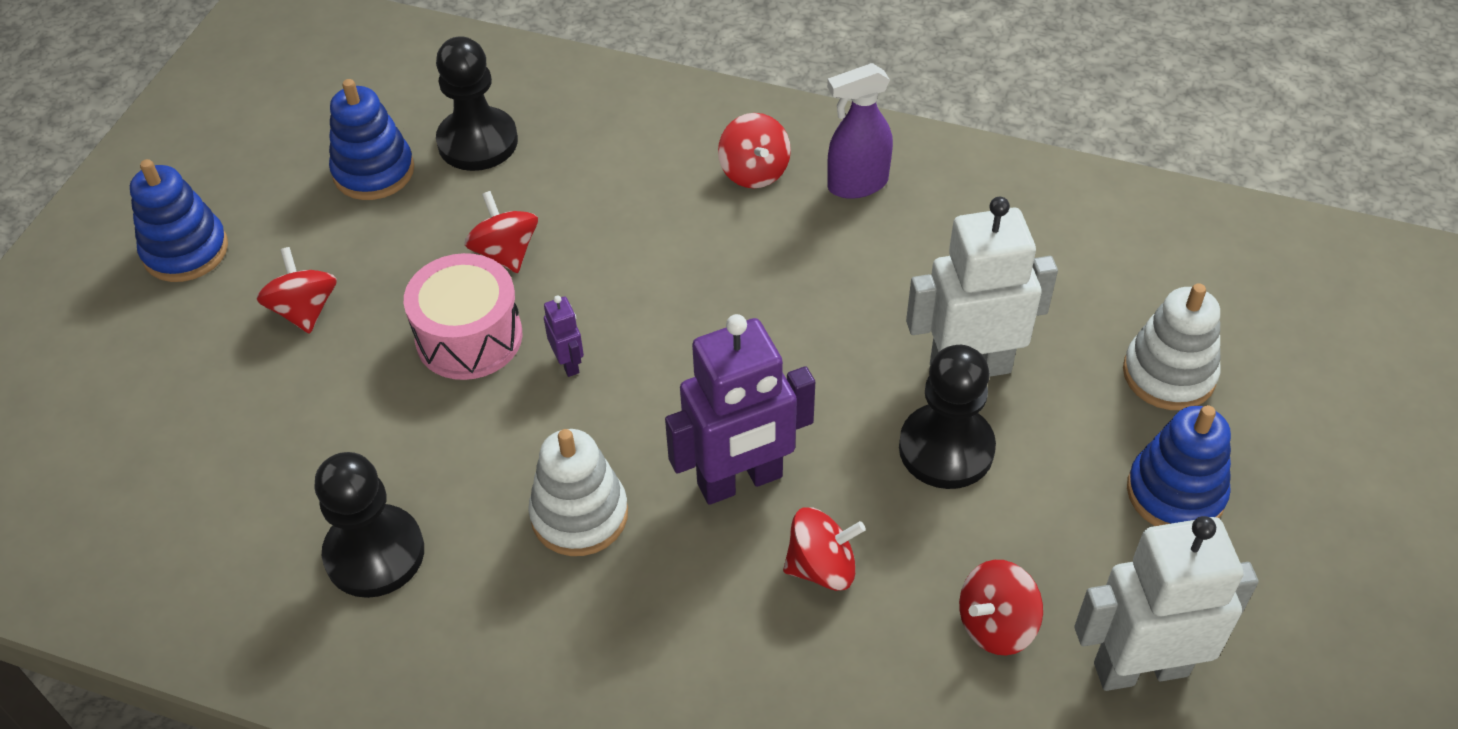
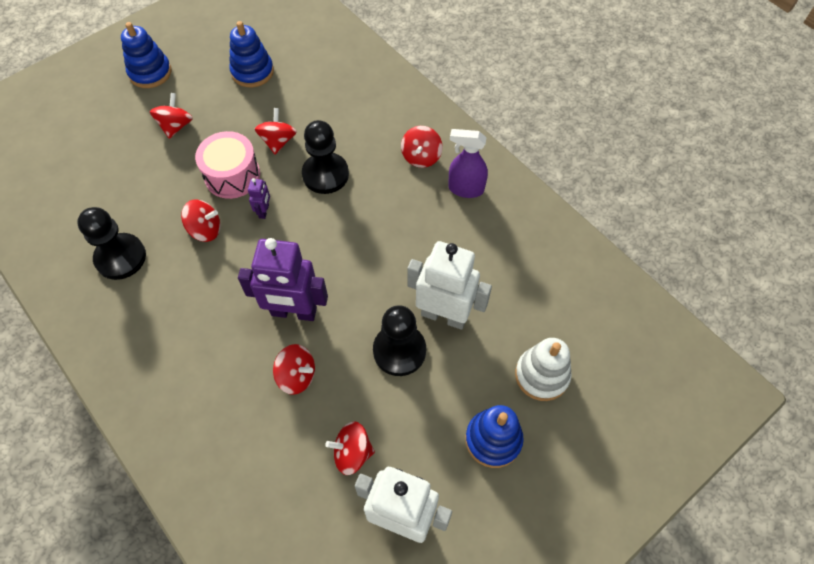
camera: 30 degrees right, 10 degrees up
(477, 142) = (307, 79): black pawn -> black pawn (325, 174)
(491, 438) = (205, 230): none -> red spinning top
(579, 515) = (214, 288): white stacking toy -> none

